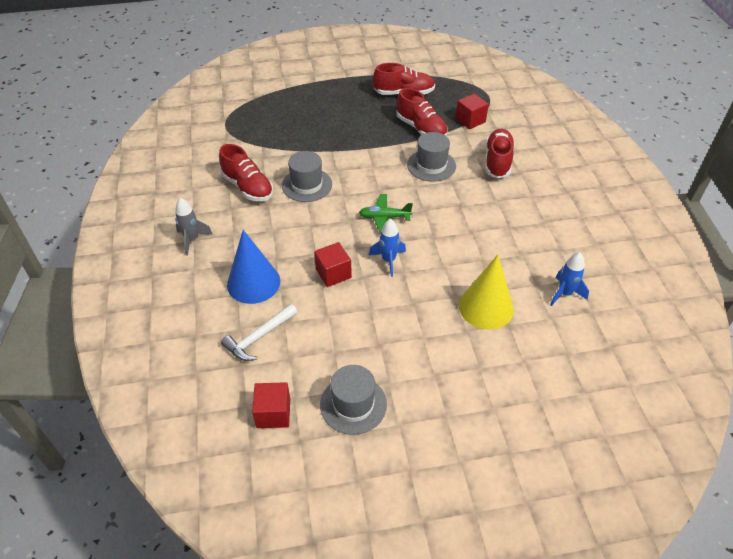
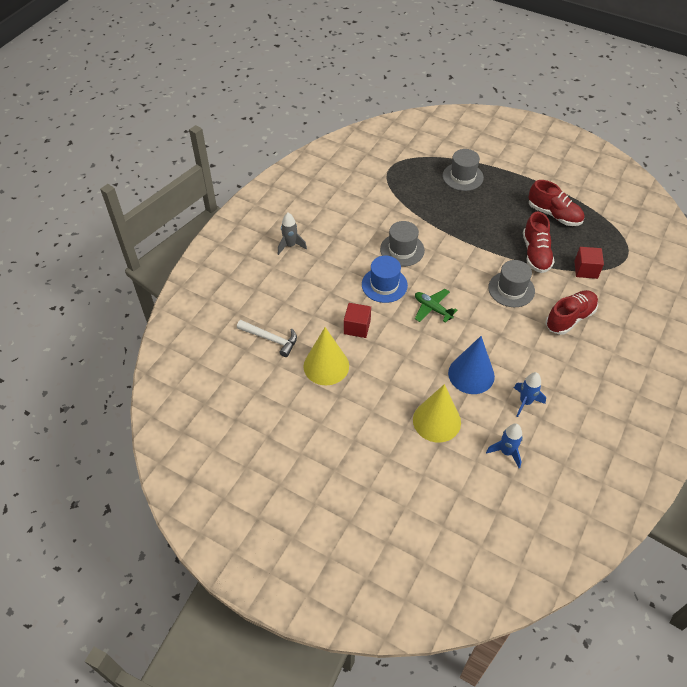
camera: 40 degrees right, 5 degrees up
(248, 187) = (360, 227): red shoe -> none
(253, 283) = (301, 300): blue cone -> blue cone (471, 374)
(259, 337) = (271, 339): white hammer -> white hammer turned 150 degrees counterclockwise
(273, 413) = (236, 392): red cube -> none
(321, 223) = (384, 285): none -> blue hat
(340, 326) = (326, 366): none -> yellow cone
(353, 404) = (286, 421): grey hat -> grey hat (462, 177)
(388, 260) = (403, 342): blue rocket -> blue rocket (525, 402)

